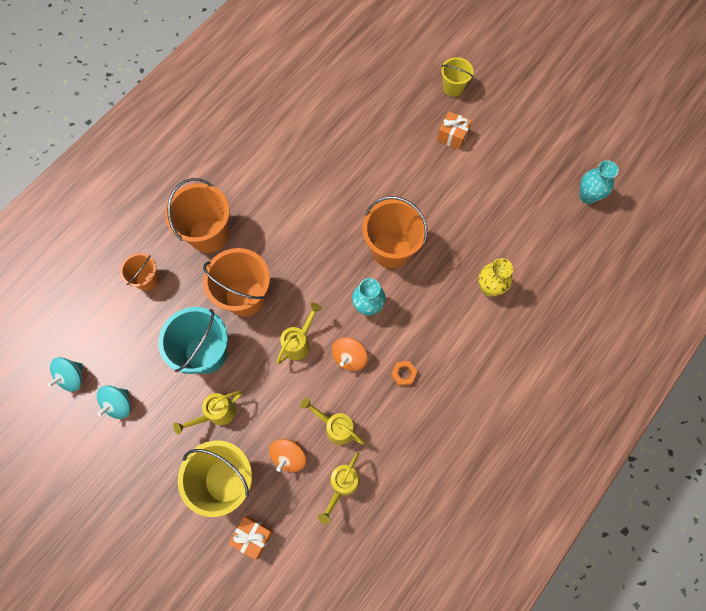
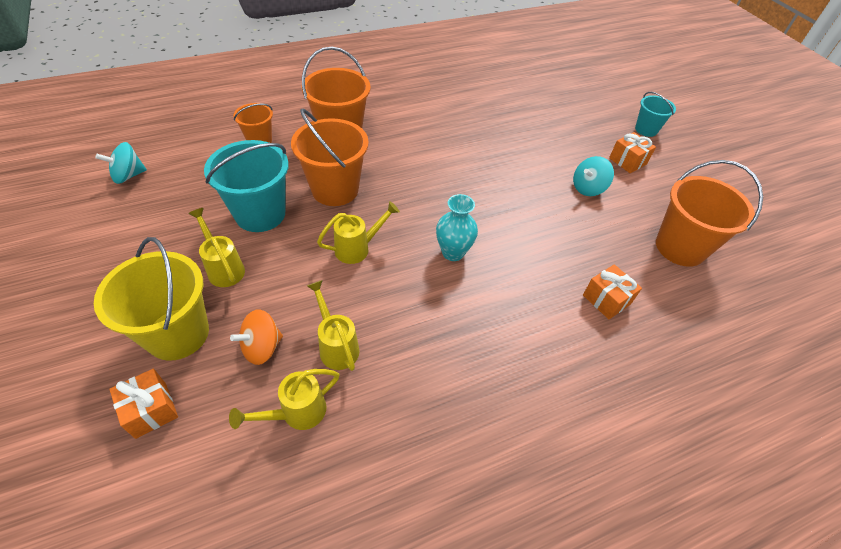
camera: 25 degrees right, 20 degrees down
(119, 404) = (145, 214): turquoise spinning top -> turquoise spinning top (588, 188)
(216, 414) = (224, 268): yellow watering can -> yellow watering can turned 60 degrees clockwise
(349, 357) = (401, 287): orange spinning top -> none
(391, 249) = (510, 218): orange bucket -> orange bucket (680, 247)
(403, 374) = (452, 333): orange nut -> none
(453, 88) = (646, 130): yellow bucket -> turquoise bucket
(489, 288) = (606, 300): yellow vase -> orange gift
(587, 196) = (771, 269): turquoise vase -> none

